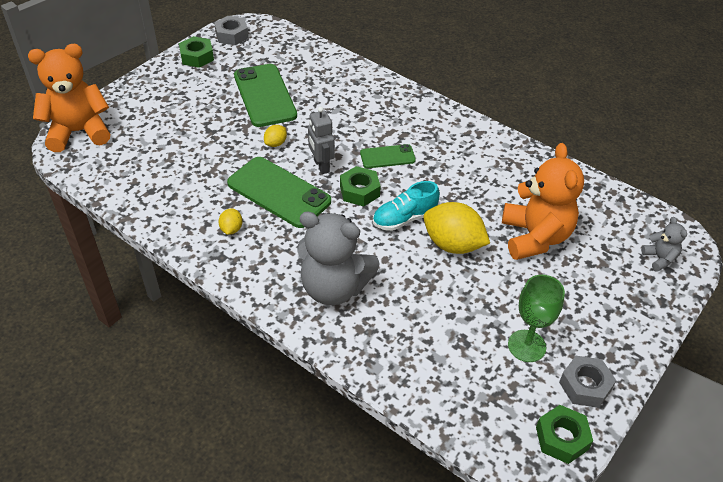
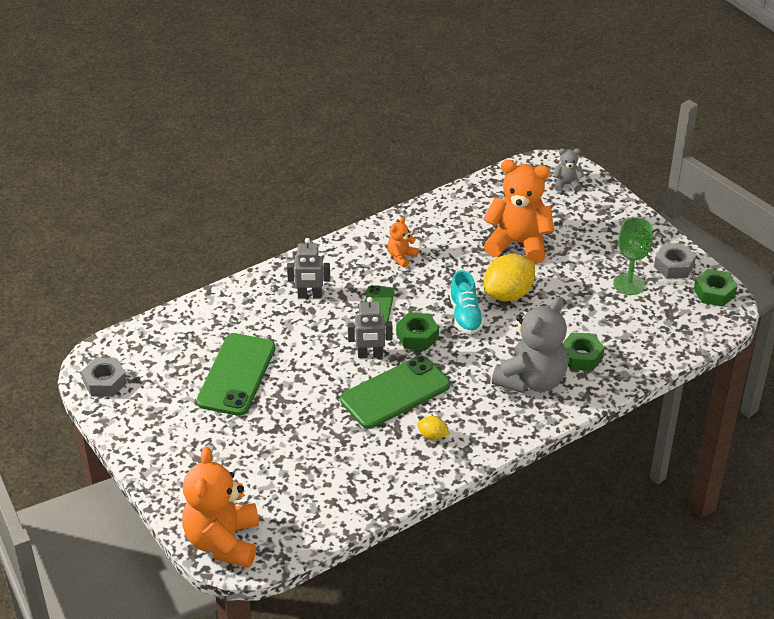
camera: 70 degrees left, 5 degrees down
(197, 57) = (132, 419): green nut -> green nut (581, 356)
(265, 95) = (236, 375): green phone -> green phone turned 75 degrees counterclockwise
(276, 143) = (321, 381): yellow lemon -> none
(379, 113) = (309, 295): none -> grey robot
(462, 157) = (401, 257): none -> orange teddy bear

